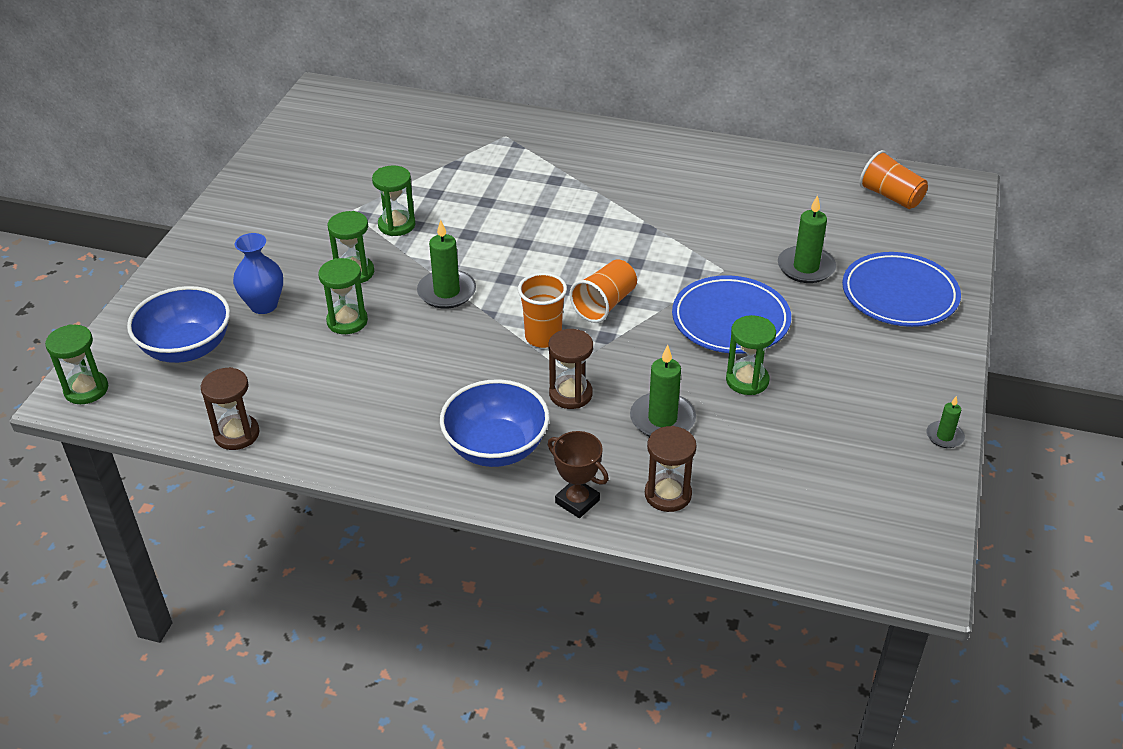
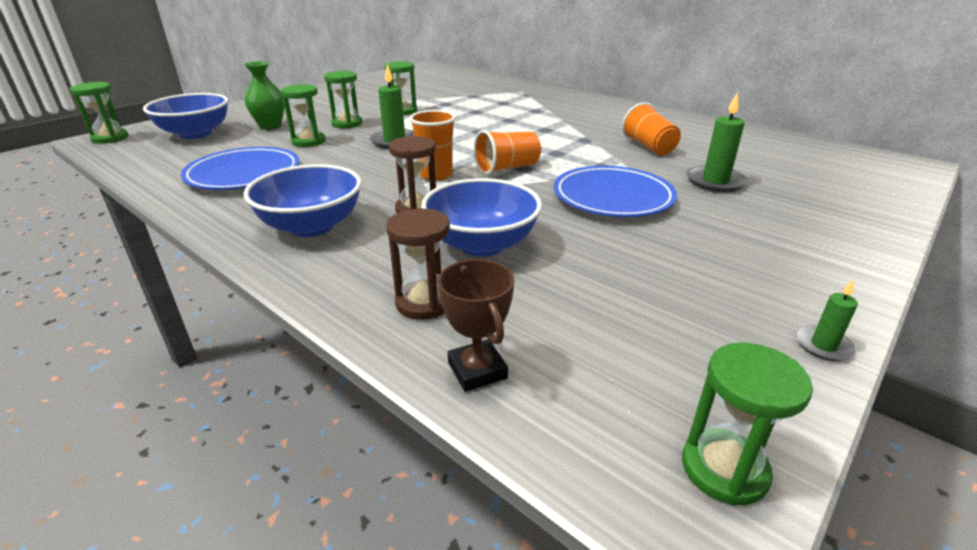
camera: 25 degrees right, 10 degrees down
(237, 434) = (150, 175): brown hourglass -> none
(263, 305) = (270, 126): blue vase -> green vase
(577, 501) = (329, 282): brown trophy -> brown trophy (477, 370)
(662, 419) = (482, 244): green candle -> blue bowl
(747, 380) = (595, 238): green hourglass -> green hourglass (724, 469)
(890, 196) = (830, 158): orange cup -> orange cup (649, 147)
(899, 295) = (811, 216): blue plate -> blue plate (244, 174)

